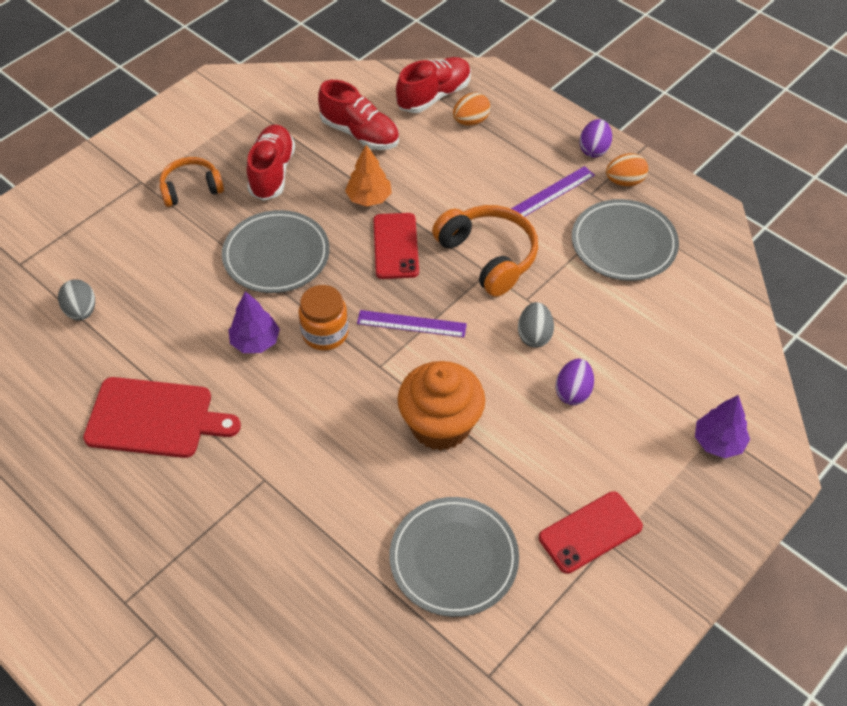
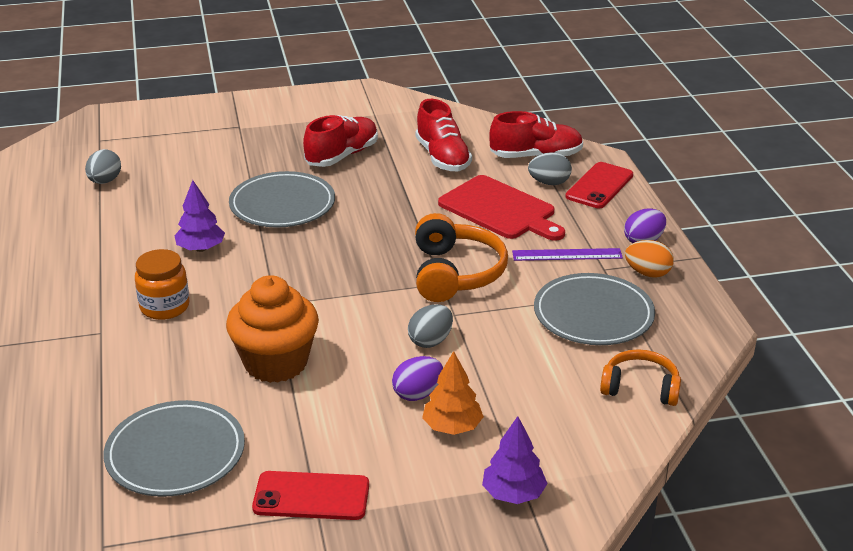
camera: 35 degrees right, 20 degrees down
(154, 418) = (73, 261): red cutting board -> red cutting board (500, 209)
(191, 189) = (269, 143): orange headphones -> orange headphones (640, 388)
(325, 333) = (259, 266): orange jar -> orange jar (165, 307)
(369, 198) = (399, 199): orange tree -> orange tree (452, 427)
(396, 246) = (384, 236): red phone -> red phone (599, 186)
(411, 324) = (335, 289): purple ruler -> none
(471, 121) = (549, 183): orange egg -> grey egg

